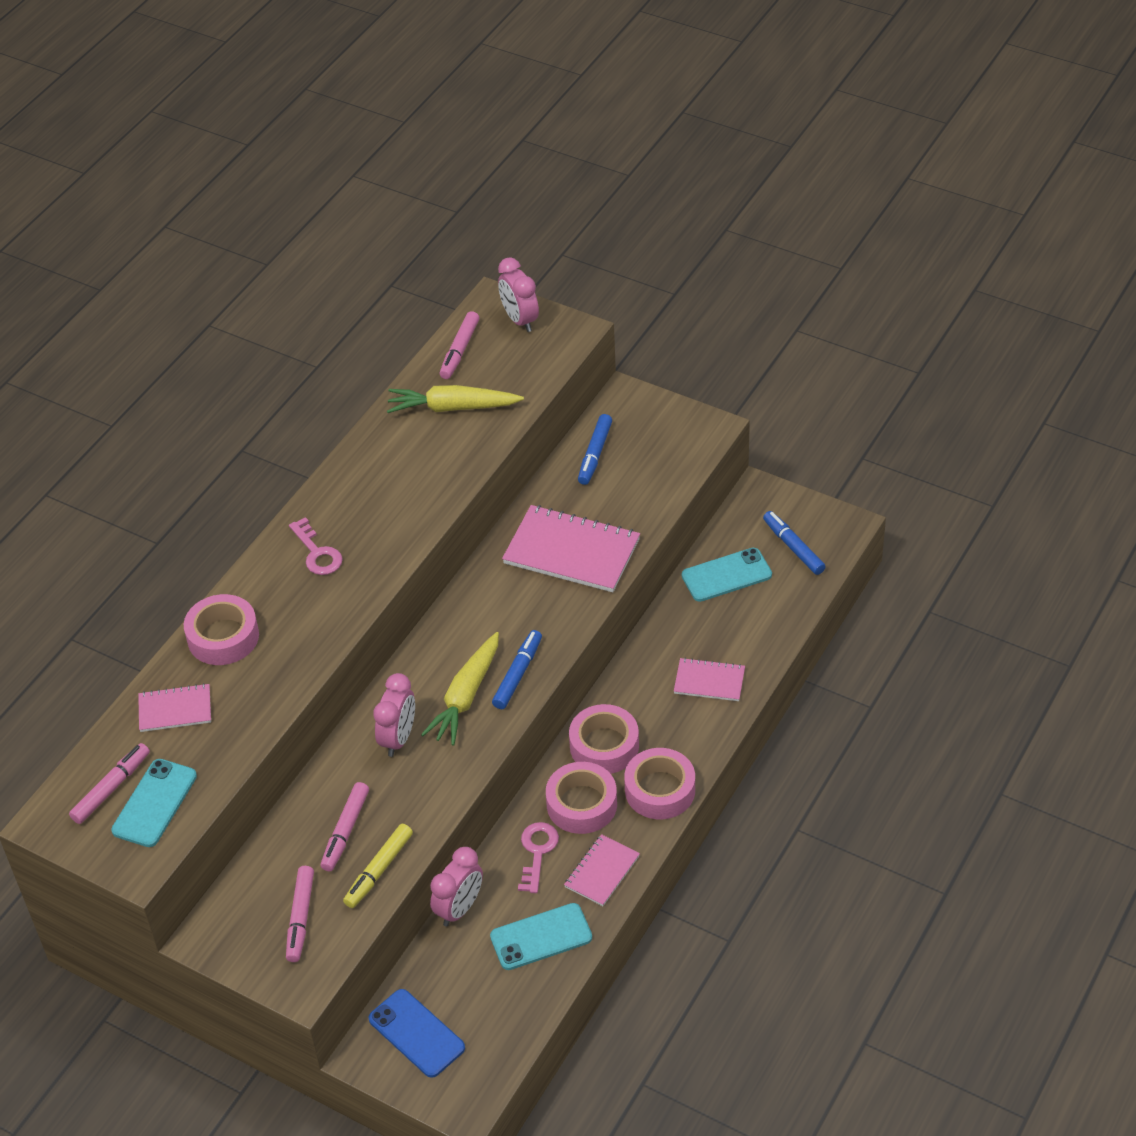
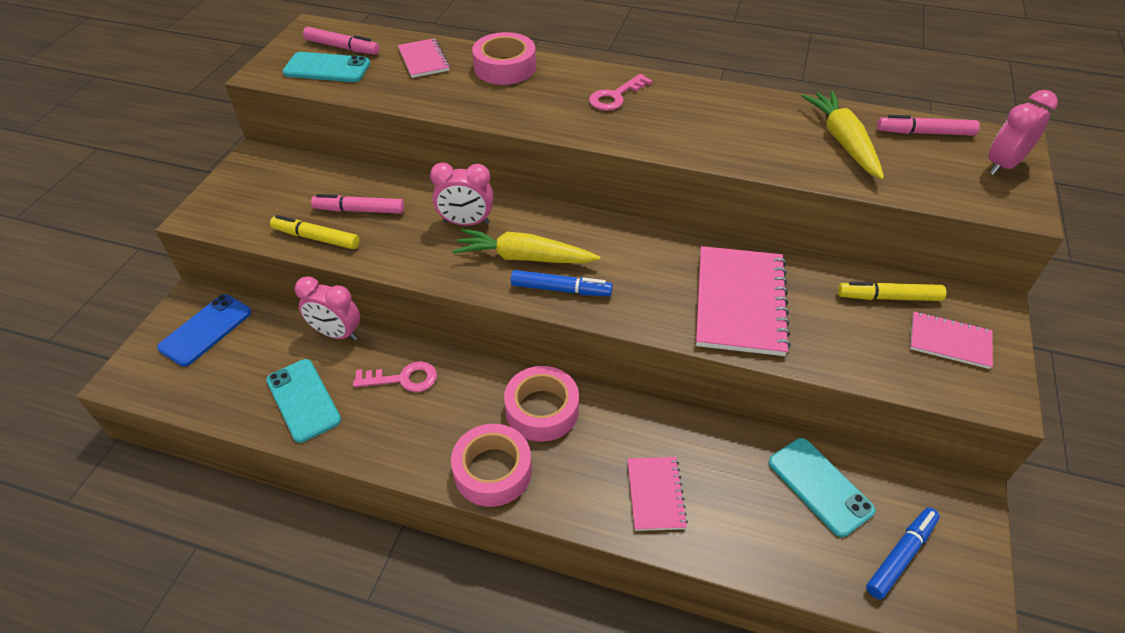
camera: 75 degrees right, 0 degrees up
(300, 918) = (268, 202): pink marker -> none
(581, 804) = (465, 404): pink tape -> none
(595, 454) = (888, 297): blue marker -> yellow marker
(602, 871) = (382, 436): pink notebook -> pink notebook (949, 341)

